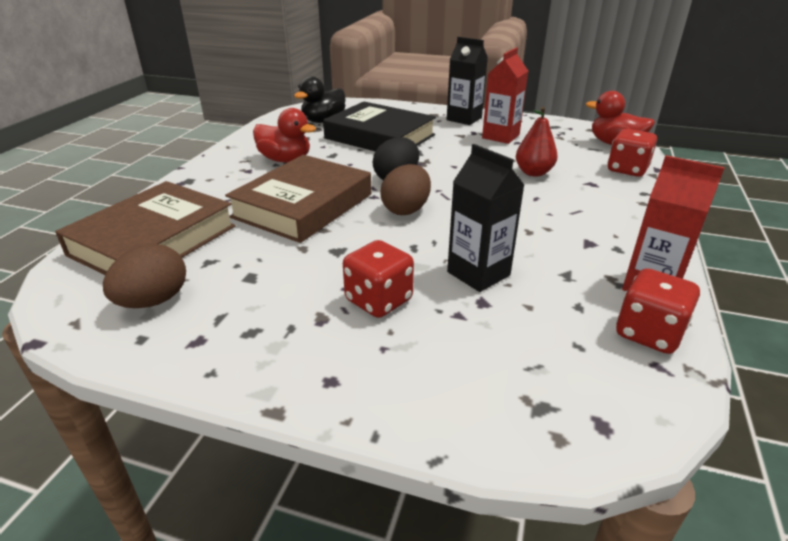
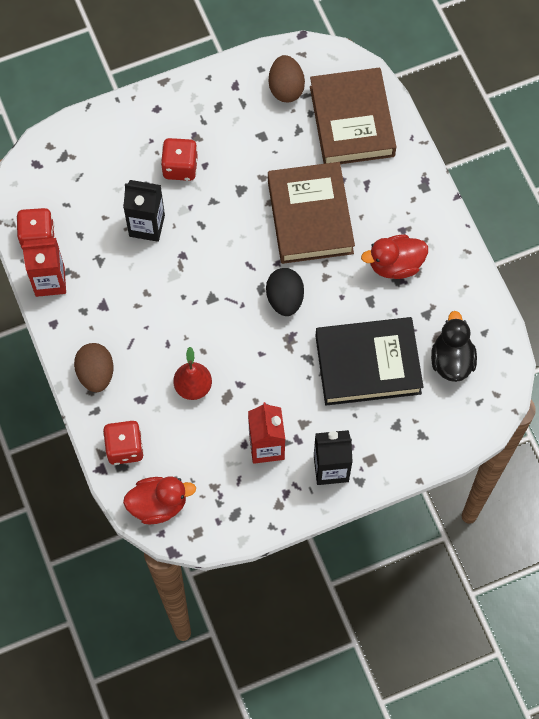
camera: 140 degrees right, 35 degrees up
(406, 210) = (240, 261): brown egg -> brown egg (96, 374)

